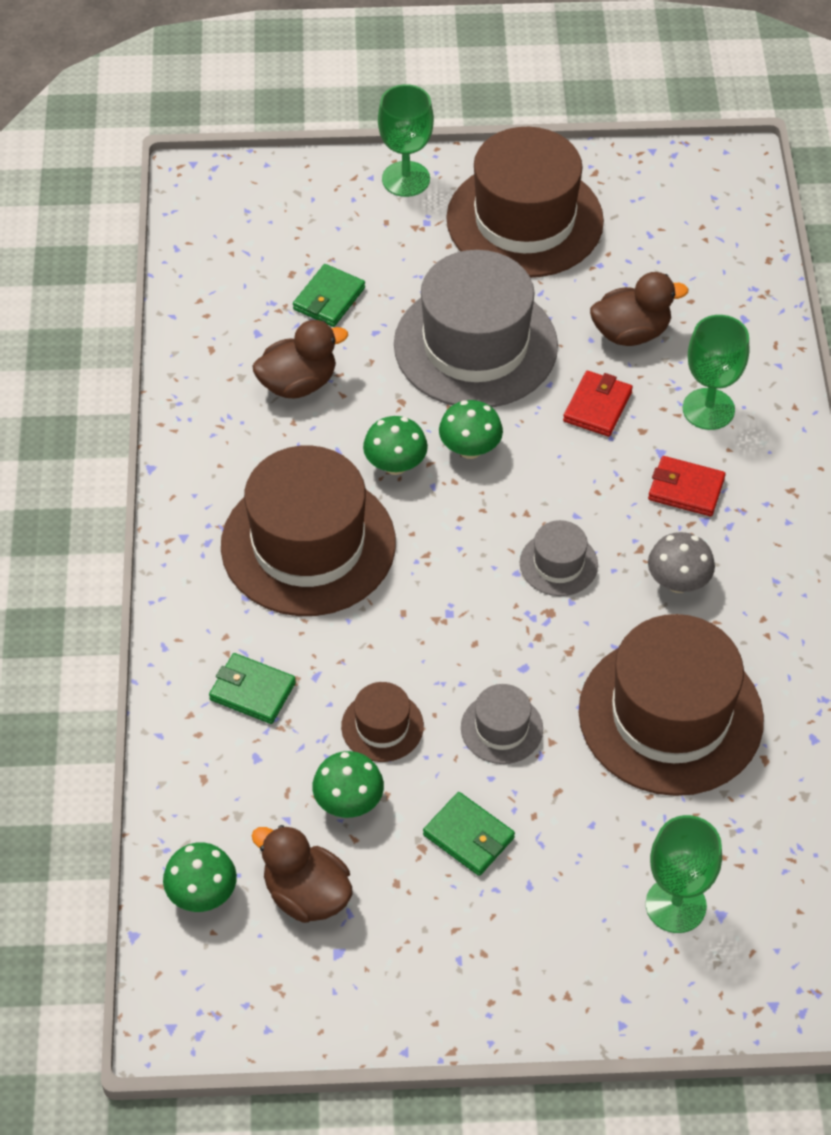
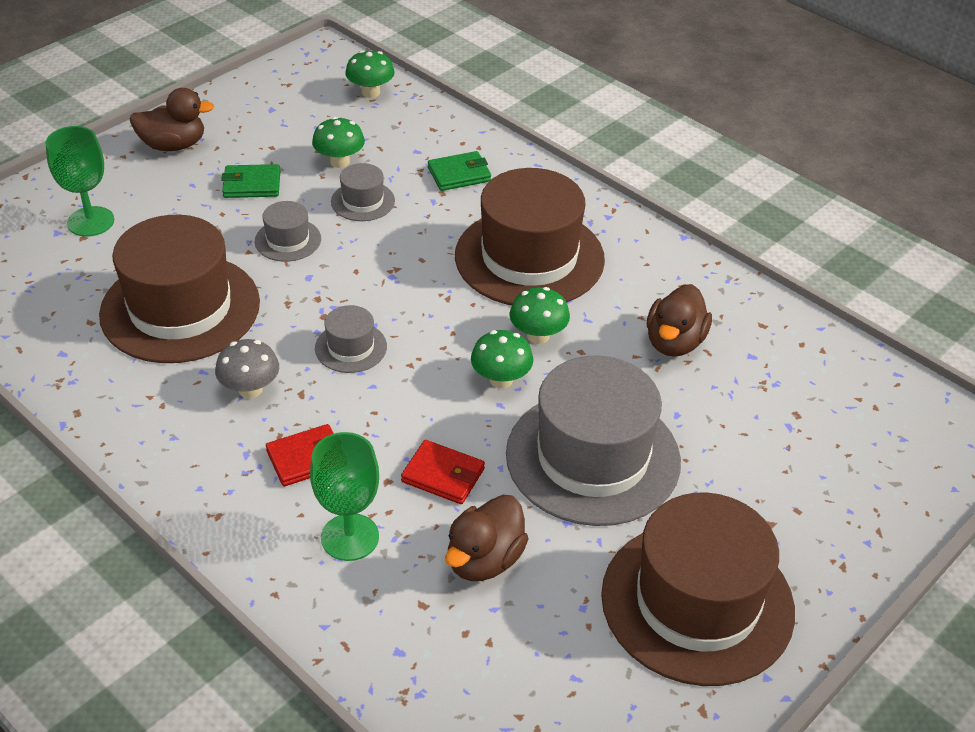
camera: 135 degrees right, 10 degrees down
(306, 894) = (315, 119): brown duck -> brown duck (173, 145)
(329, 299) = (743, 415): green wallet -> none
(382, 726) = (363, 201): brown hat -> grey hat
(406, 179) = (840, 563): green goblet -> none
(597, 407) = (443, 475): red wallet -> red wallet turned 45 degrees counterclockwise

